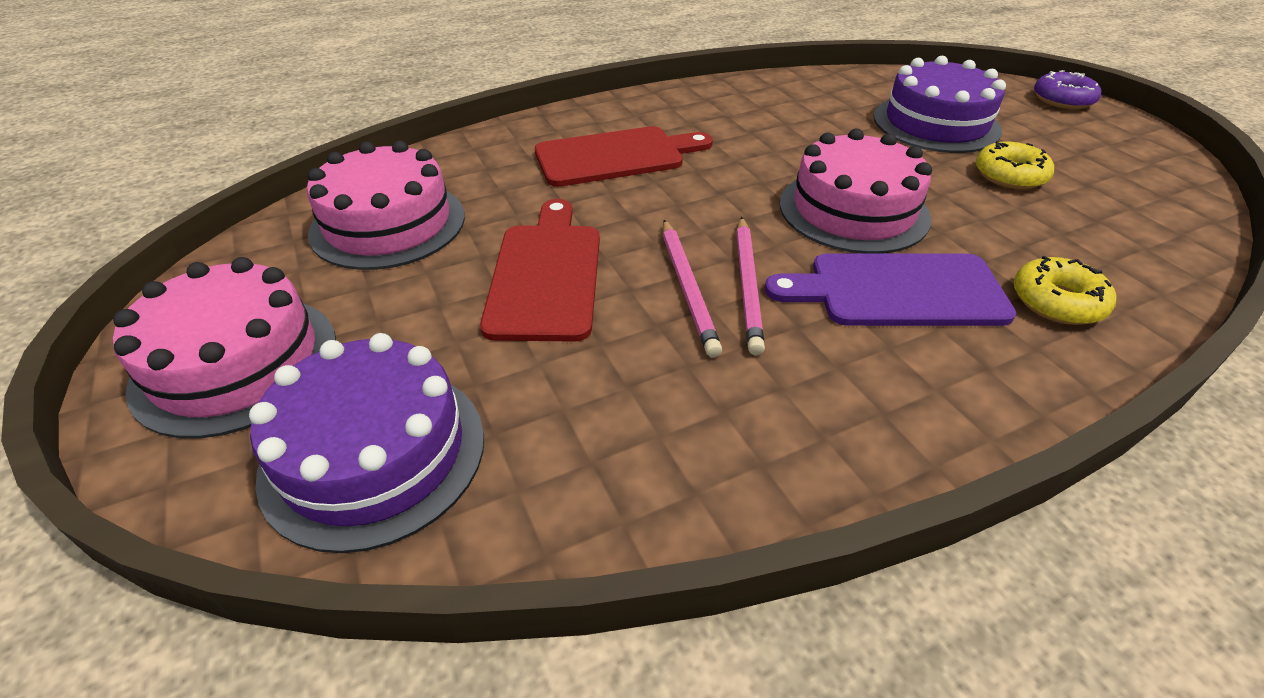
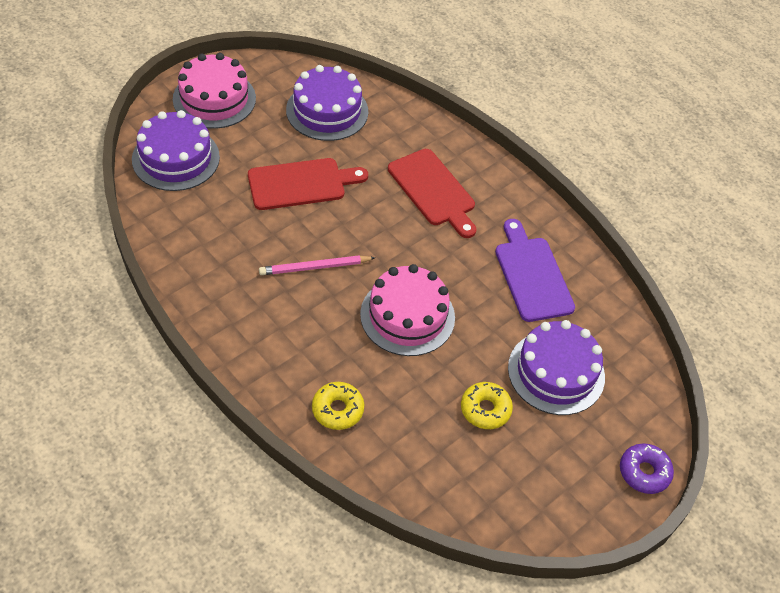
camera: 70 degrees right, 10 degrees up
(388, 224) = (327, 111): pink cake -> purple cake
(688, 287) = (306, 242): pink pencil -> none
(897, 290) = (328, 334): purple cutting board -> purple cutting board (532, 275)

